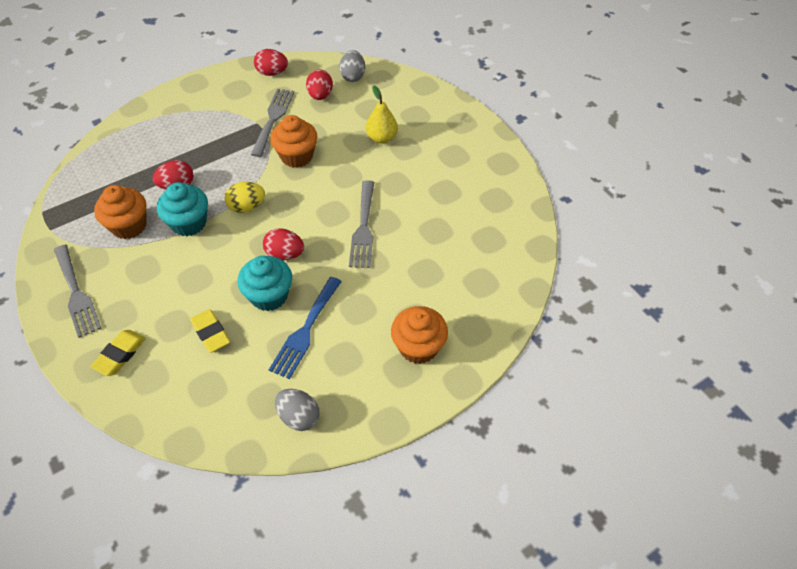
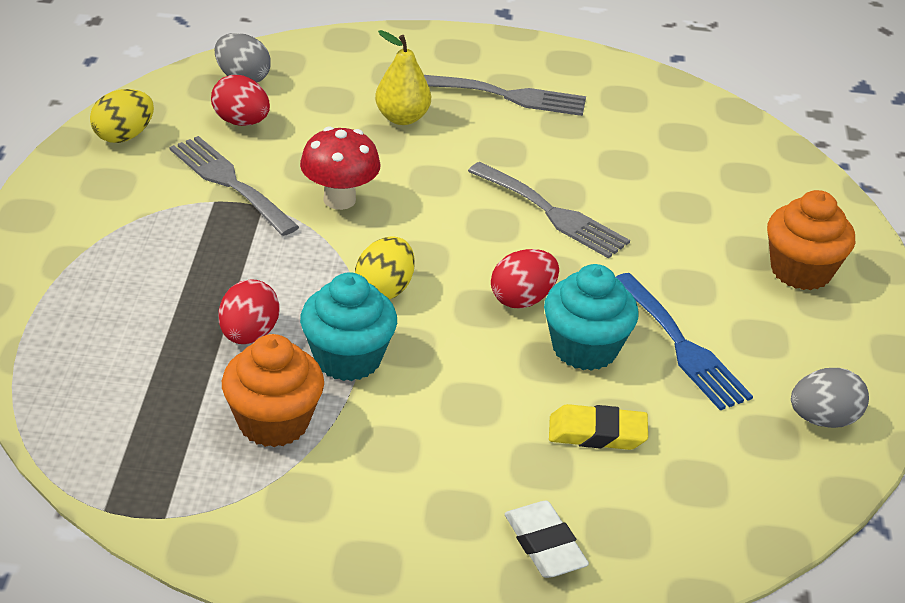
camera: 55 degrees left, 15 degrees down
(76, 293) = (359, 543): grey fork -> grey fork (509, 96)
(120, 354) = (544, 545): yellow eraser -> white eraser
(272, 73) = (123, 136): red egg -> yellow egg
(296, 156) = (339, 199): orange cupcake -> red mushroom

